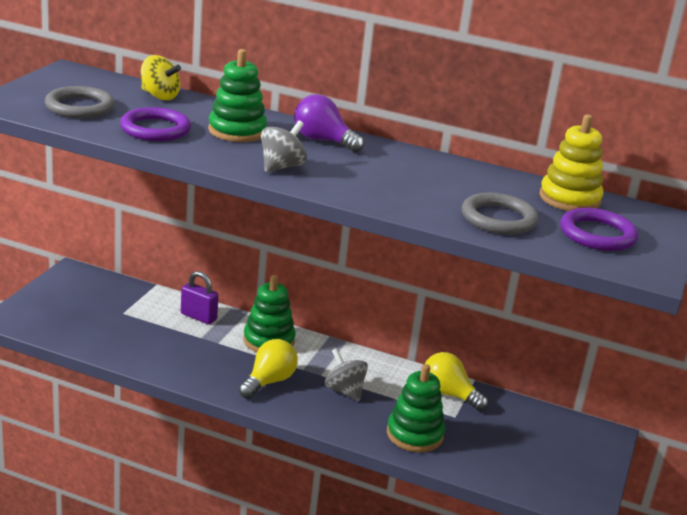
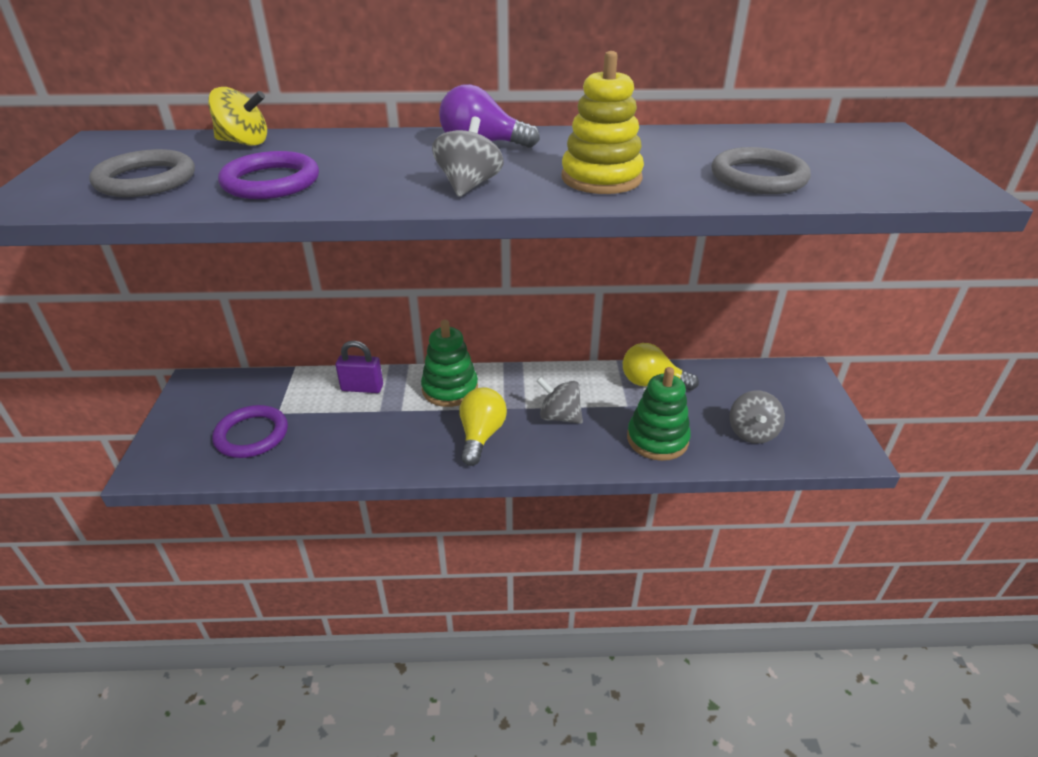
camera: 20 degrees left, 10 degrees up
(237, 131) = (375, 158): green stacking toy -> none
(504, 459) = (752, 432): none -> grey spinning top
(569, 199) = (787, 138): yellow stacking toy -> yellow stacking toy (601, 178)
(597, 234) = (864, 166): purple ring -> purple ring (251, 435)

